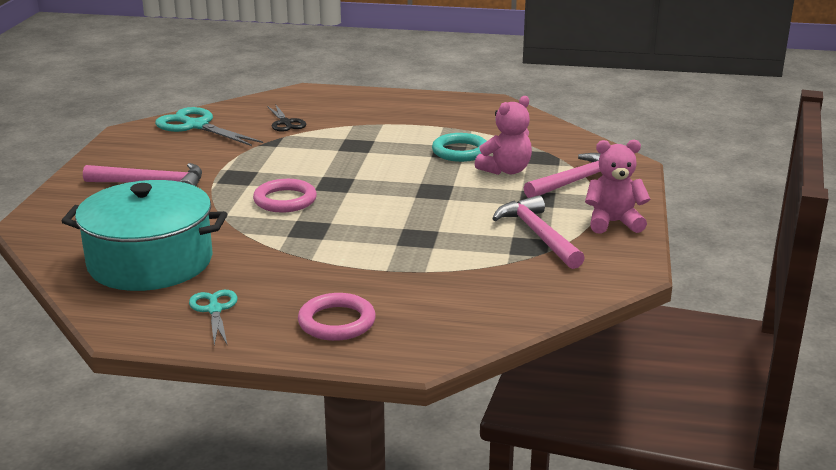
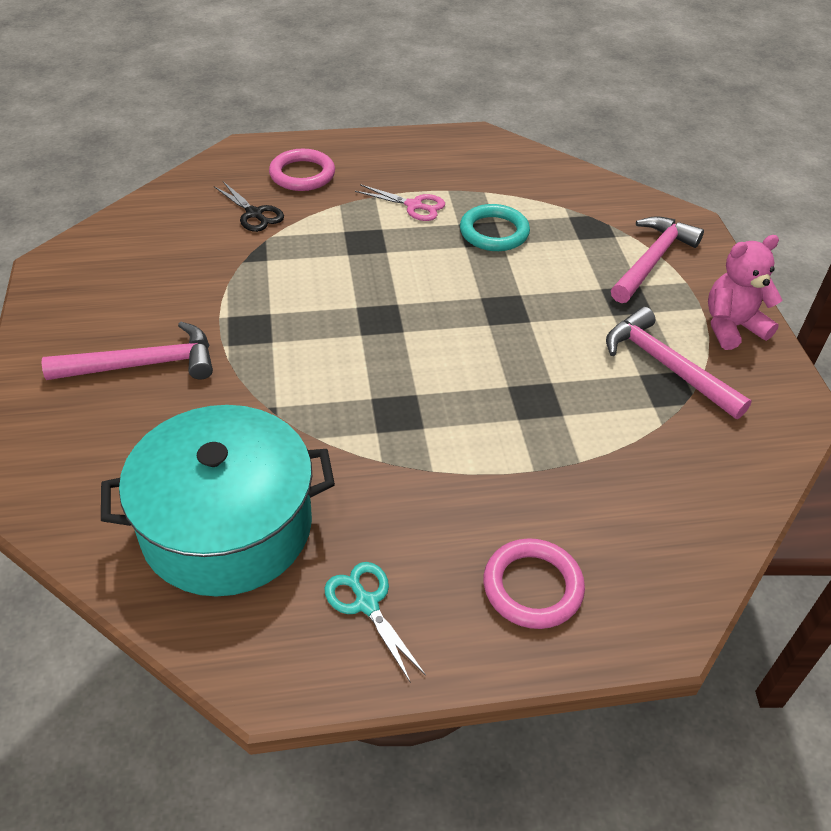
camera: 20 degrees left, 20 degrees up
(196, 126) = (140, 238): turquoise scissors -> none
(285, 200) = (336, 363): pink ring -> pink ring (302, 174)
(409, 131) = (414, 206): none -> pink scissors
(506, 170) = (564, 257): pink teddy bear -> none

